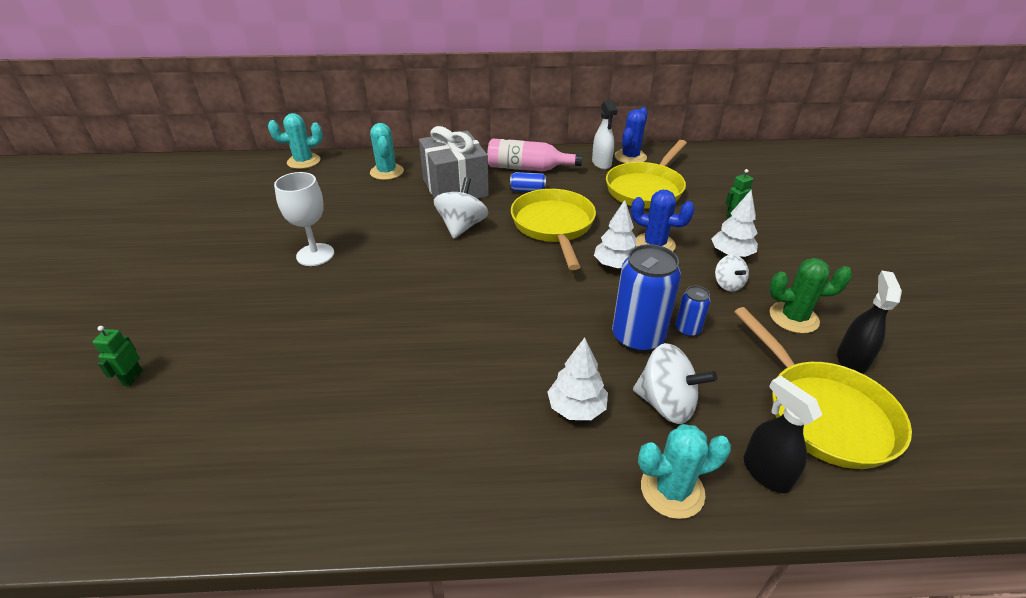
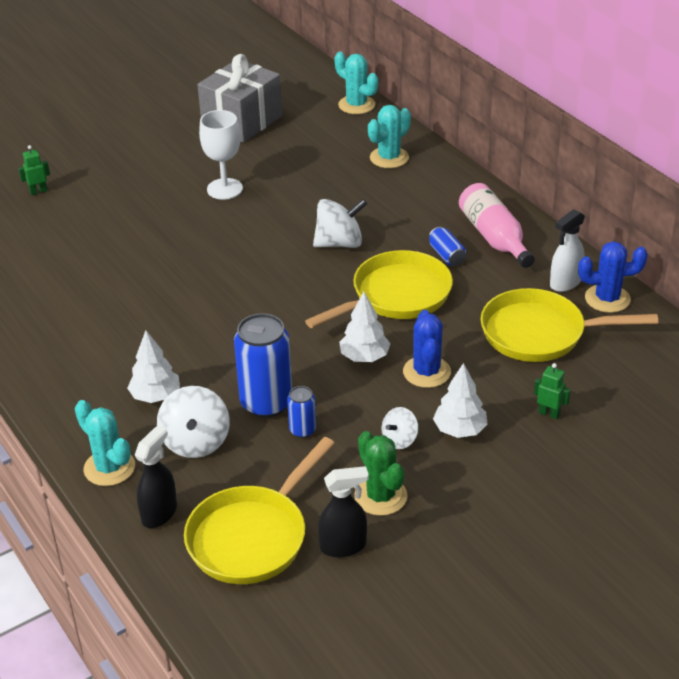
camera: 60 degrees right, 0 degrees up
(455, 188) = (403, 209): grey gift -> grey gift (242, 121)

